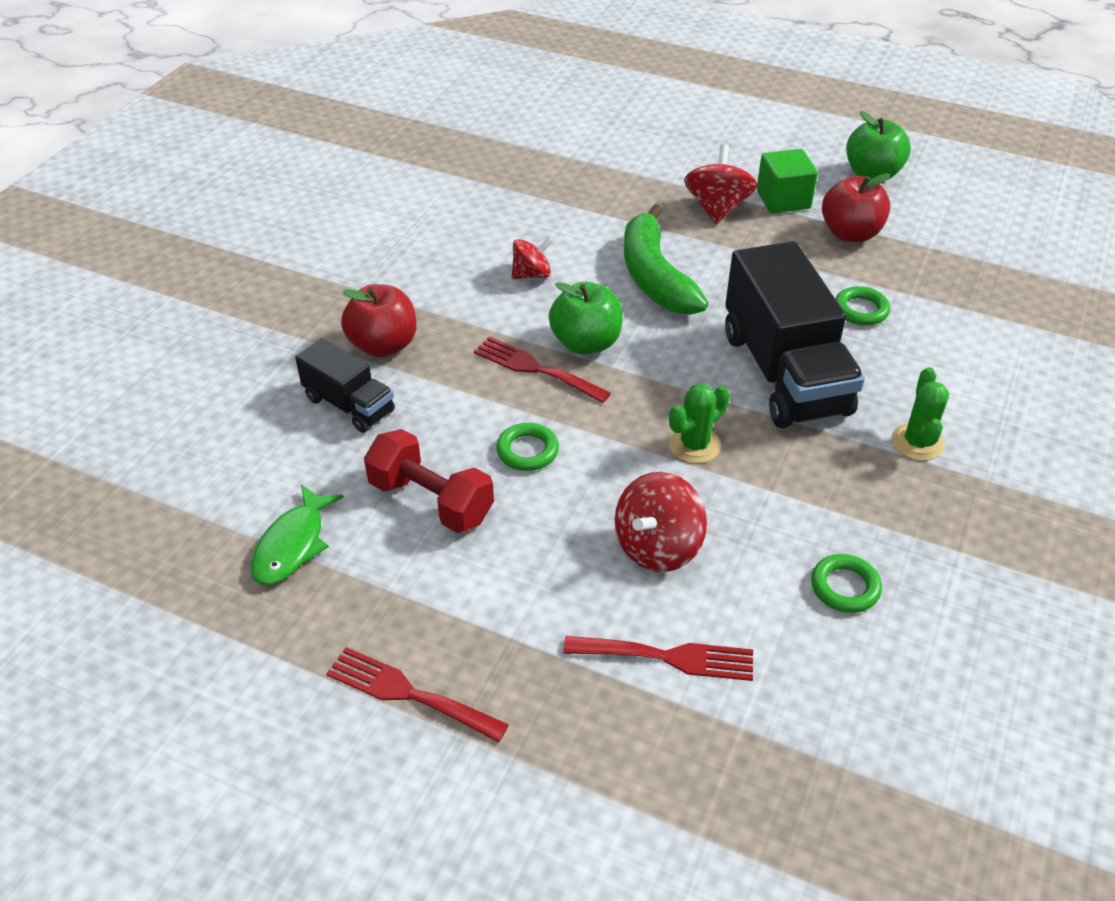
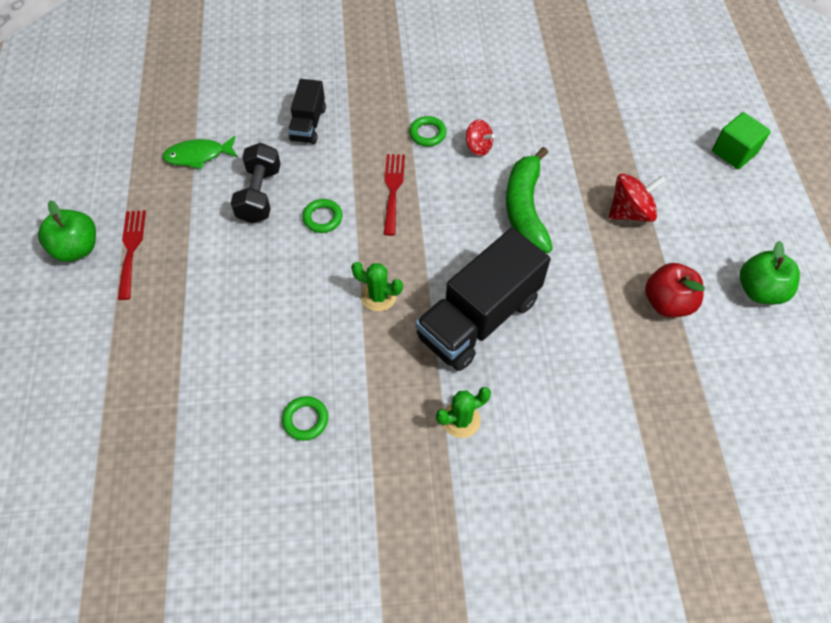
camera: 60 degrees right, 15 degrees up
(383, 345) = (365, 113): red apple -> none
(431, 501) = (259, 194): red dumbbell -> black dumbbell
(586, 343) = (433, 203): green apple -> green apple (77, 248)
(654, 276) = (525, 209): green banana -> green banana turned 45 degrees counterclockwise
(657, 547) = (284, 312): red spinning top -> none
(668, 657) = (208, 350): red fork -> none
(783, 200) = (674, 246): green cube -> green cube (734, 152)
(861, 310) = (579, 340): green ring -> green ring (427, 134)

